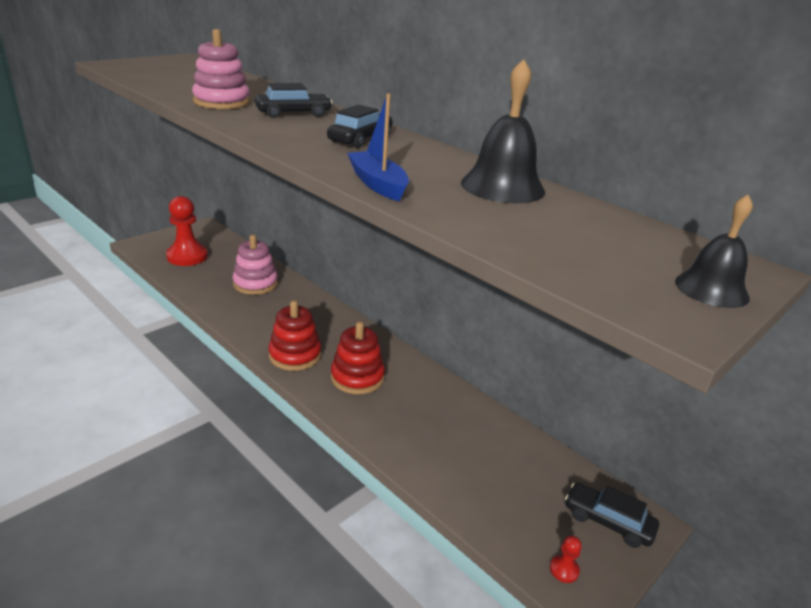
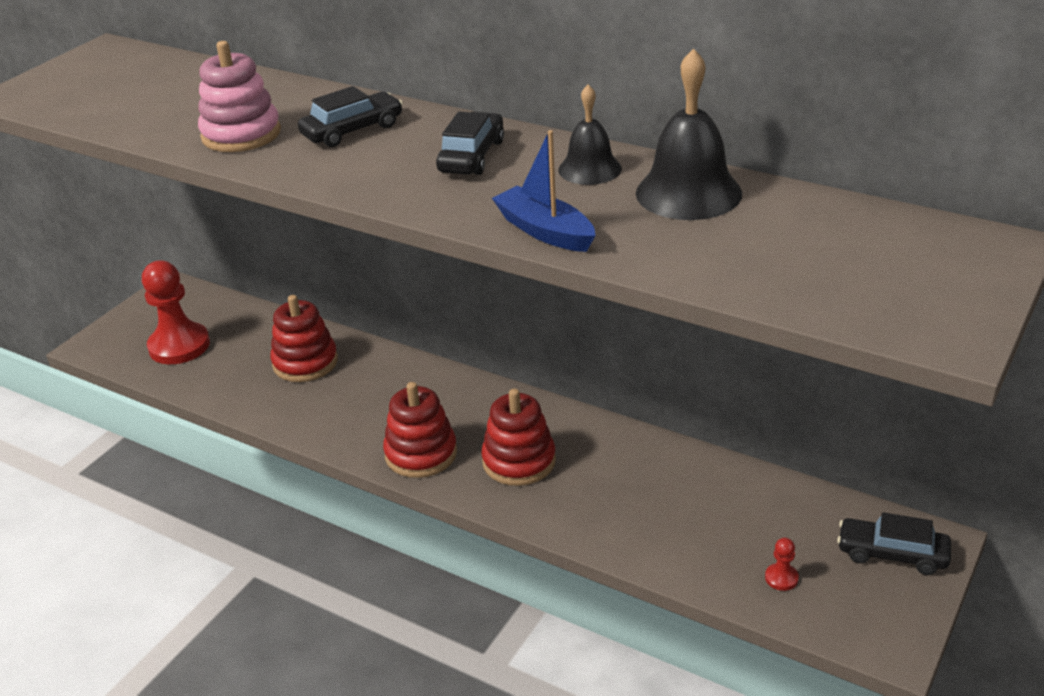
camera: 10 degrees left, 5 degrees up
(255, 284) = (305, 362): pink stacking toy -> red stacking toy
(564, 569) = (862, 622): red pawn -> red pawn (781, 578)
(711, 289) = (967, 284): black bell -> black bell (589, 169)

